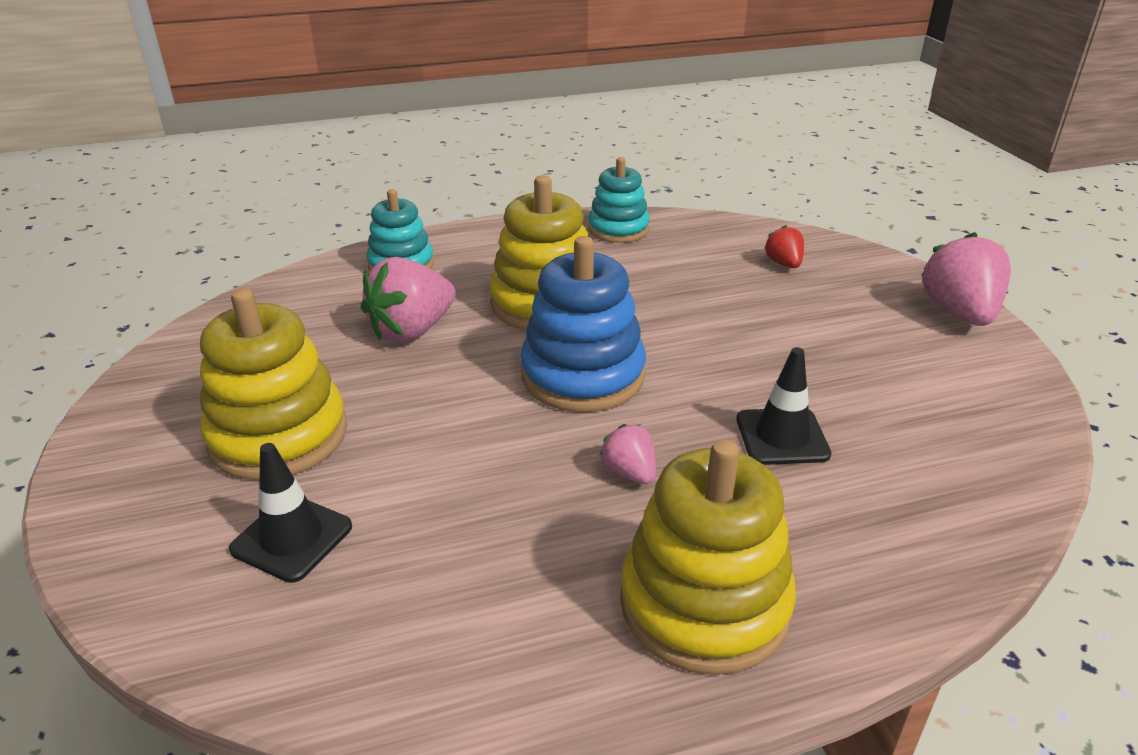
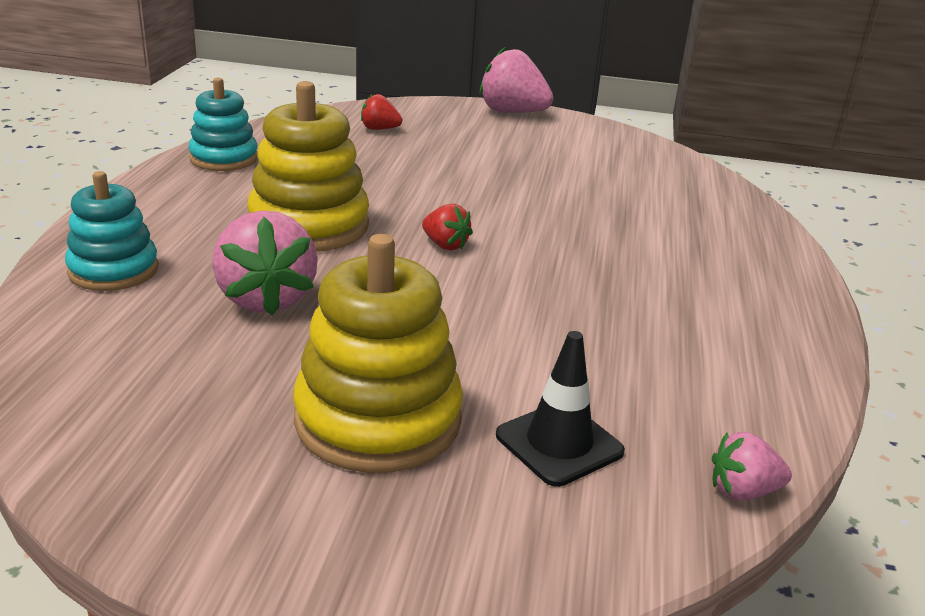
camera: 65 degrees left, 5 degrees down
(583, 375) = (445, 245): blue stacking toy -> red strawberry
(629, 472) = (591, 267): pink strawberry -> pink strawberry (742, 491)
(704, 604) = (744, 287): yellow stacking toy -> none
(782, 437) = (595, 207): black traffic cone -> none

